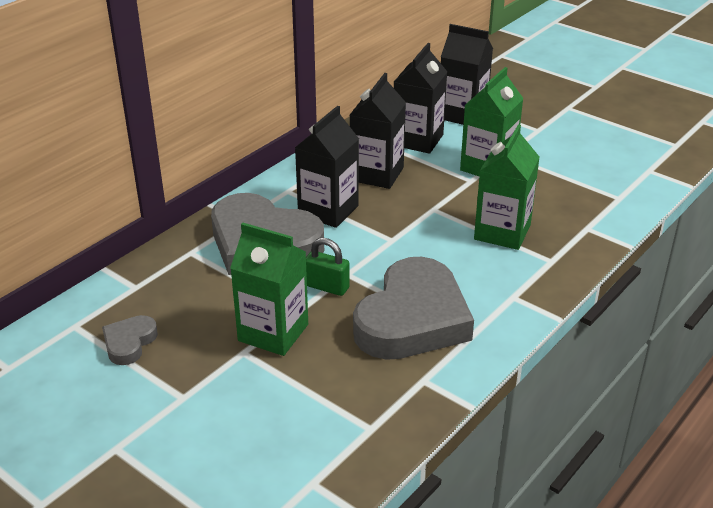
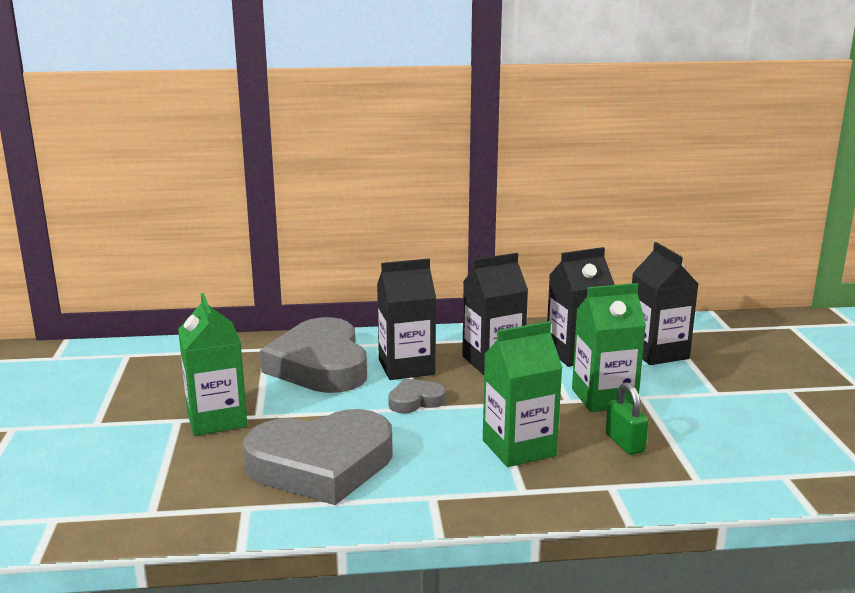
camera: 45 degrees right, 15 degrees down
(129, 343) = (132, 378): grey heart -> grey heart (415, 401)
(327, 287) = (306, 412): green padlock -> green padlock (624, 443)

